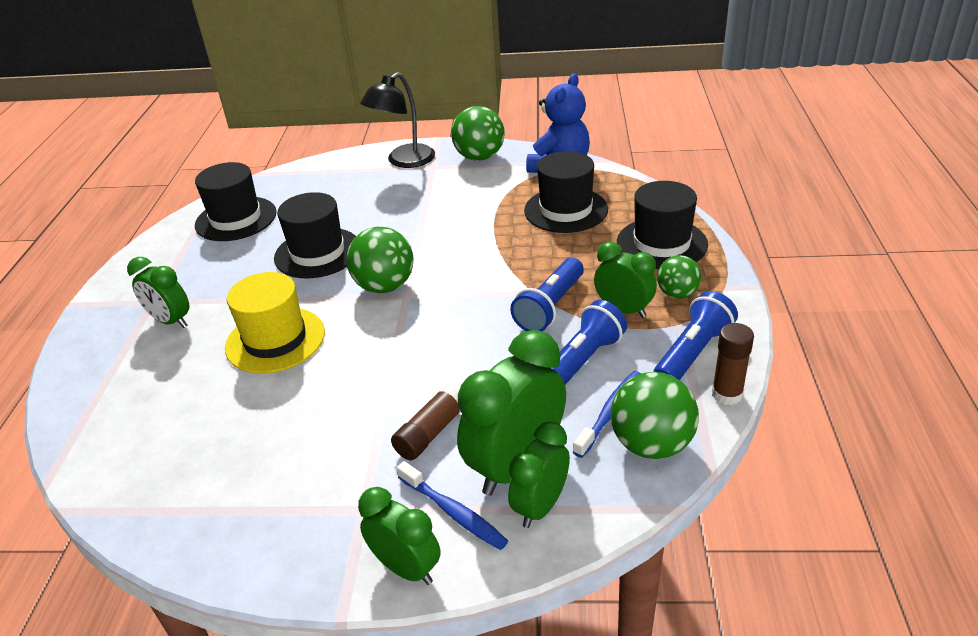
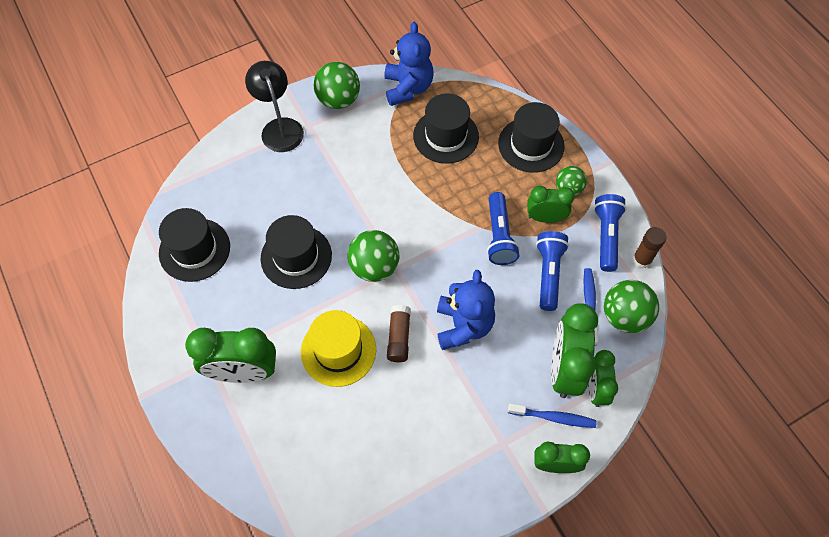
camera: 35 degrees left, 25 degrees up
(171, 321) = (244, 372): green clock -> green clock, size x1.63
(404, 161) = (280, 127): black lamp -> black lamp turned 150 degrees clockwise
(430, 371) = (463, 325): none -> blue teddy bear
(430, 433) = (500, 371): brown glue stick -> brown glue stick (399, 337)

